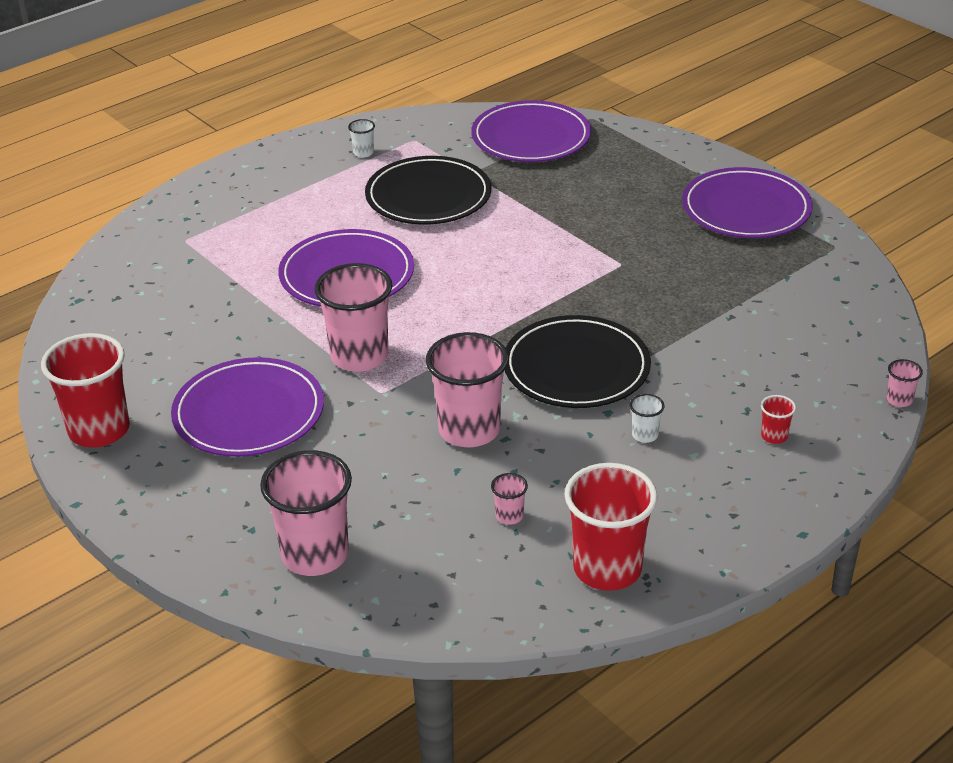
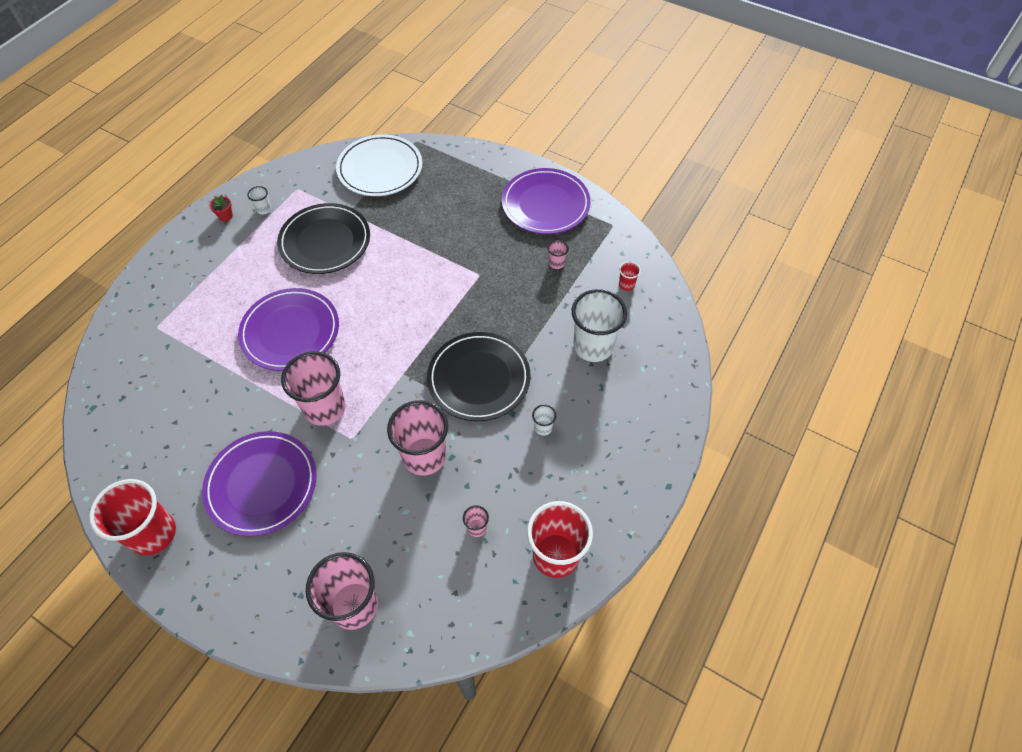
camera: 20 degrees left, 20 degrees up
(313, 151) = (225, 216): none -> red flower pot
(531, 137) = (380, 169): purple plate -> white plate
(752, 366) = (593, 346): none -> white cup
(774, 436) = (625, 405): red cup -> red cup (626, 285)
(899, 400) = (692, 352): pink cup -> pink cup (556, 263)

